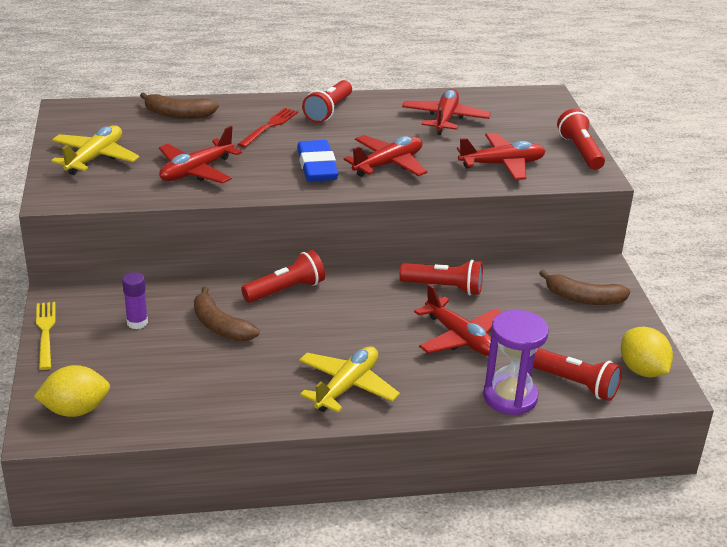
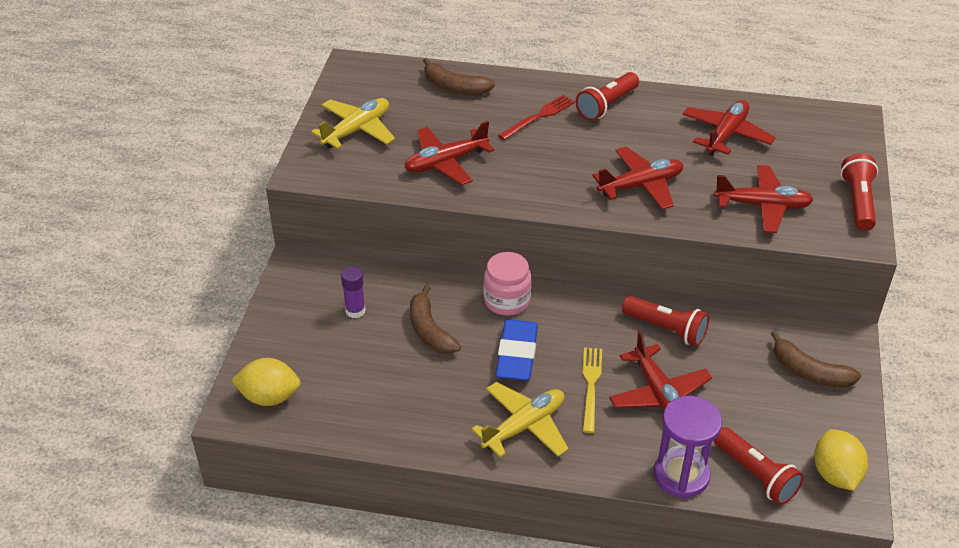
camera: 20 degrees right, 10 degrees up
(45, 332) = (271, 305): yellow fork -> yellow fork (591, 386)
(285, 290) = (507, 300): red flashlight -> pink jar
(317, 166) = (566, 176): blue eraser -> blue eraser (517, 355)

